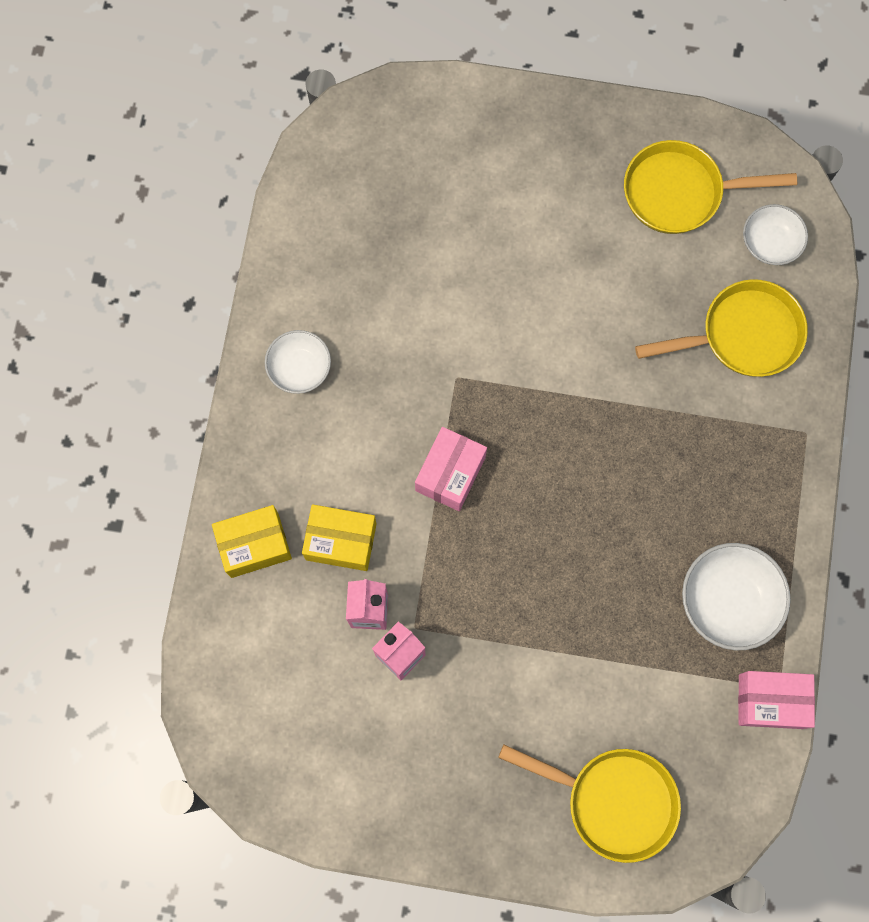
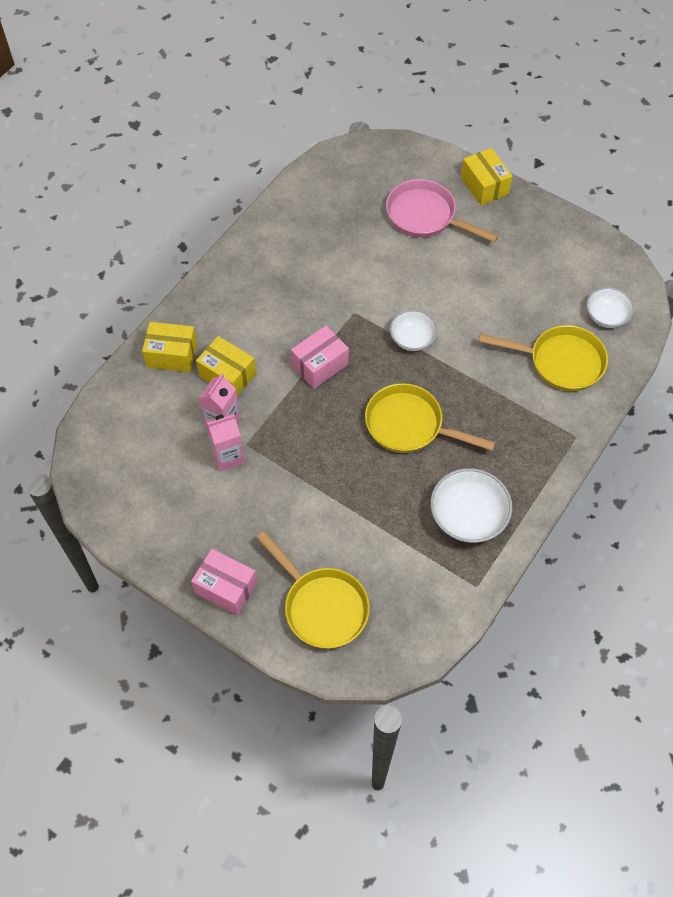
camera: 25 degrees right, 15 degrees down
(300, 368) = (257, 269): white bowl -> white bowl (412, 338)
(479, 191) = (426, 216): none -> pink pan
(532, 111) = (484, 186): none -> yellow box
(680, 192) = (559, 265): yellow pan -> yellow pan (410, 425)
(770, 701) = (466, 592): pink box -> pink box (226, 588)

